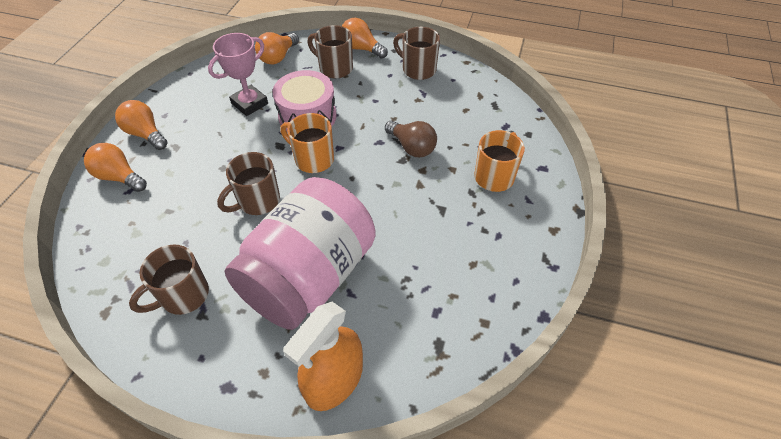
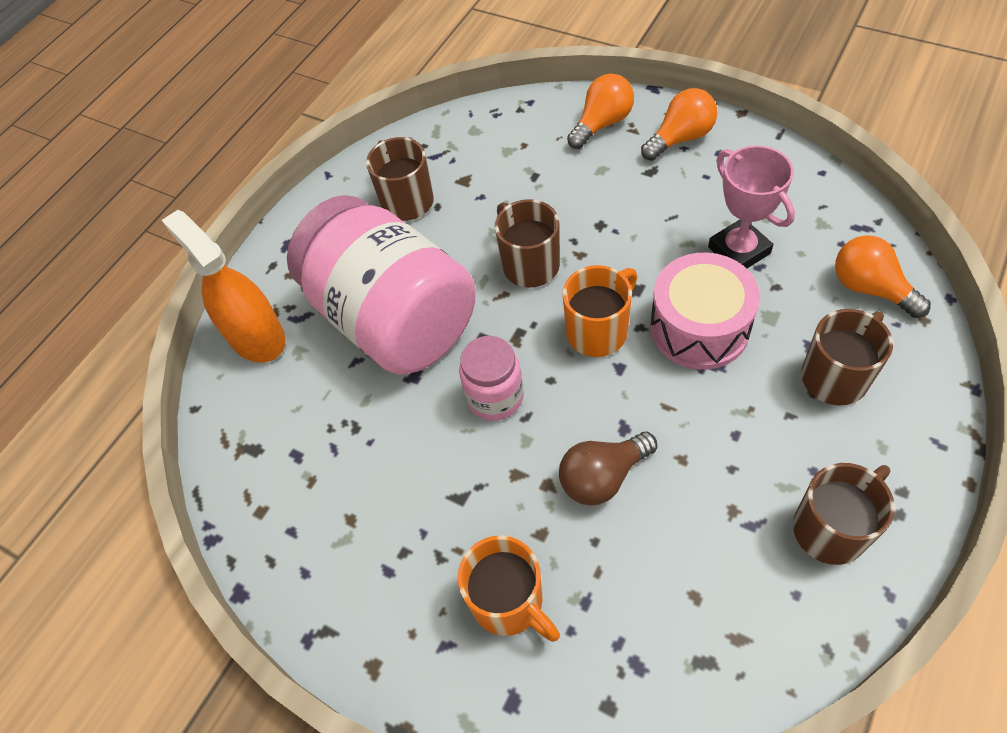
camera: 110 degrees right, 5 degrees up
(361, 48) = (904, 429): orange light bulb -> none
(369, 203) = (495, 397): none -> pink jar

